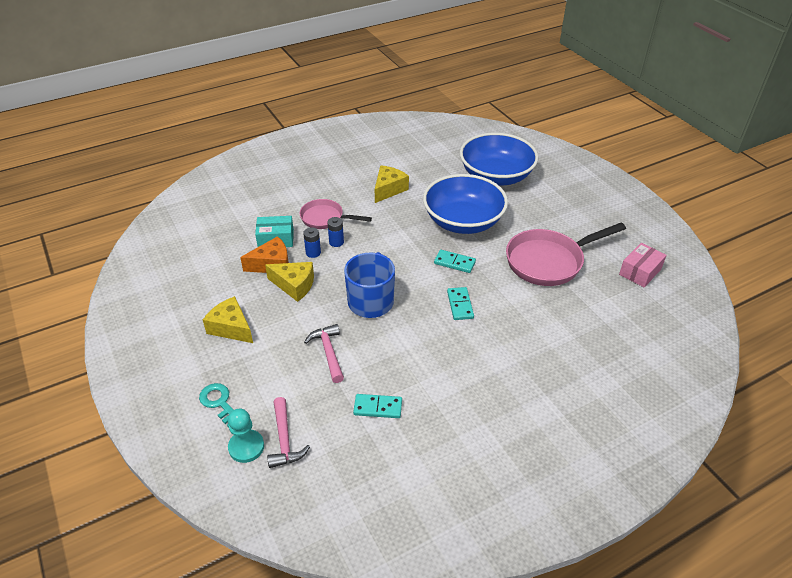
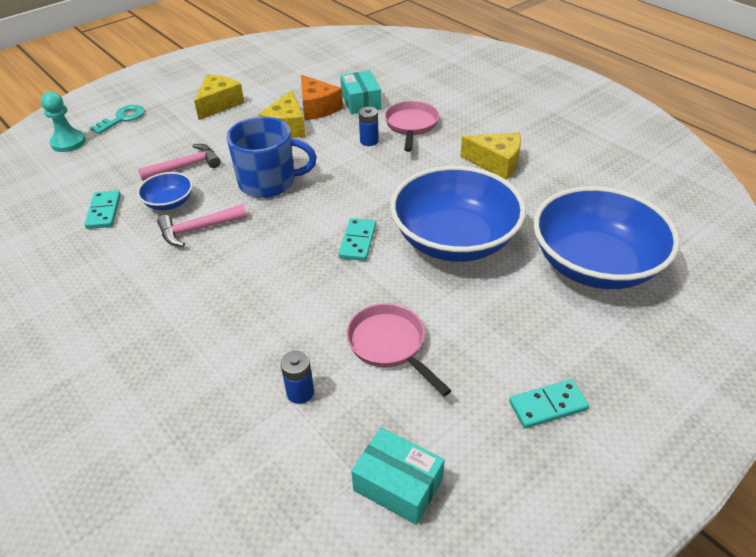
camera: 80 degrees right, 0 degrees up
(284, 439) = (72, 161): pink hammer -> pink hammer (198, 229)
(313, 253) = (344, 129): blue battery -> blue battery (300, 392)
(379, 363) = (169, 202): none -> blue bowl
(460, 305) = (273, 256): turquoise domino -> turquoise domino (548, 406)
(549, 261) = (390, 345): pink pan -> pink pan, size x0.60
(640, 272) = (398, 484): pink box -> turquoise box

